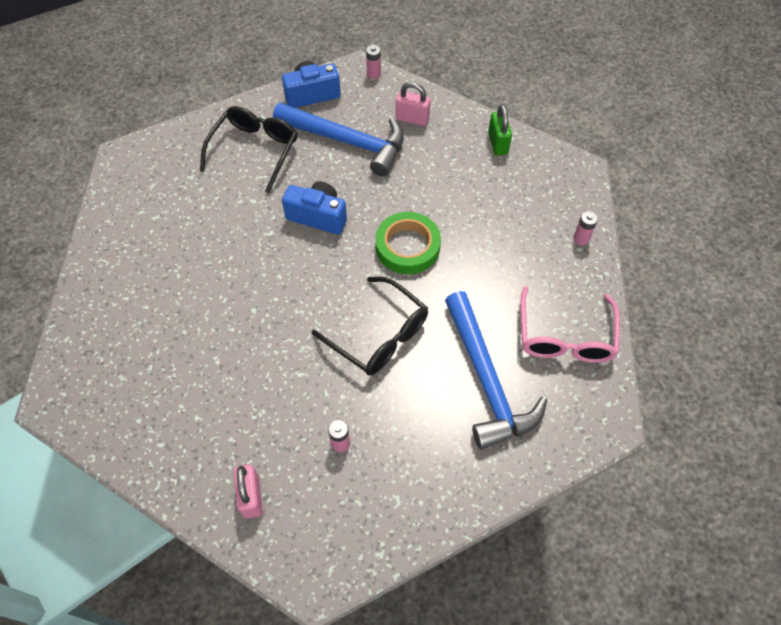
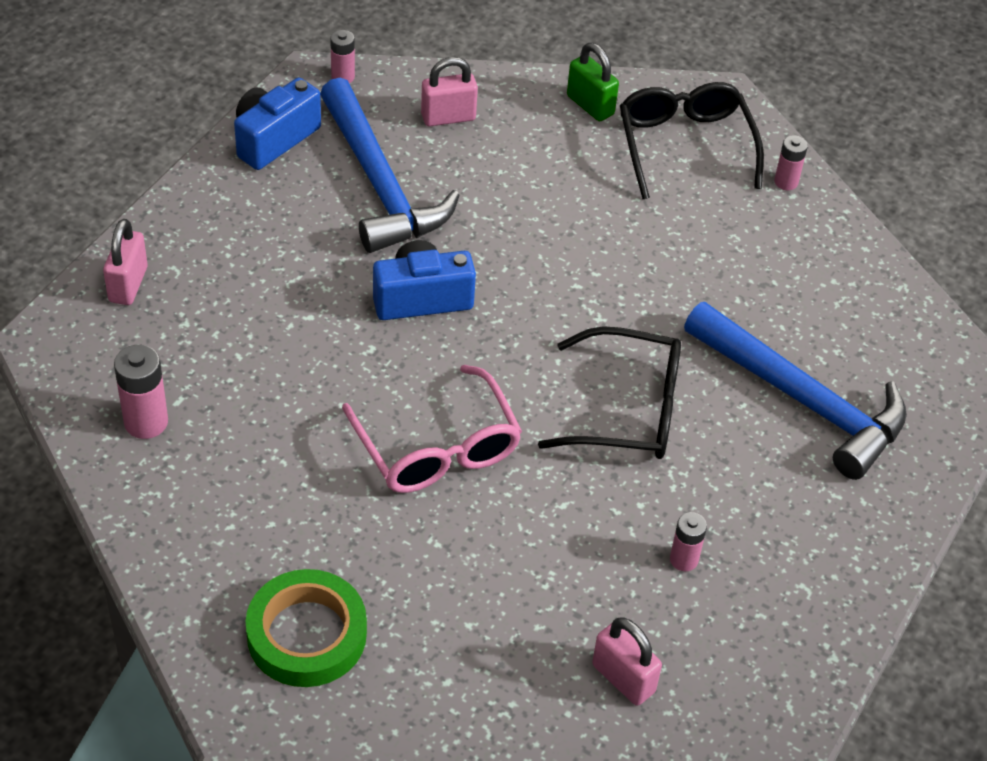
camera: 35 degrees left, 10 degrees down
(131, 221) = (146, 422): none -> pink battery
(180, 143) = (128, 284): none -> pink padlock
(255, 150) = (253, 248): black glasses -> black glasses (685, 146)
(347, 141) = (379, 183): blue hammer -> blue hammer turned 75 degrees clockwise
(407, 247) = (576, 285): green tape -> green tape (307, 634)
(565, 337) = (855, 307): pink glasses -> pink glasses (437, 448)

